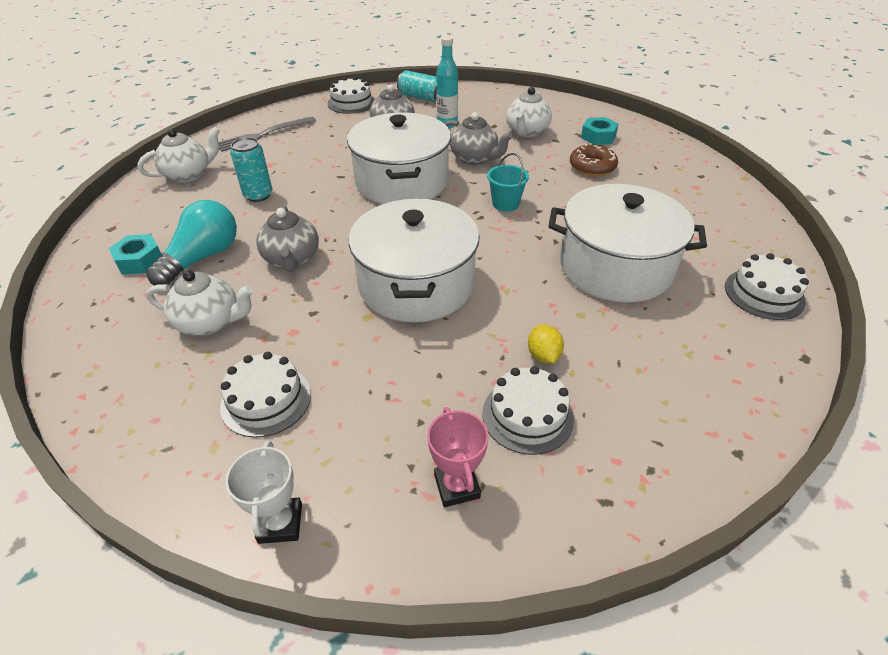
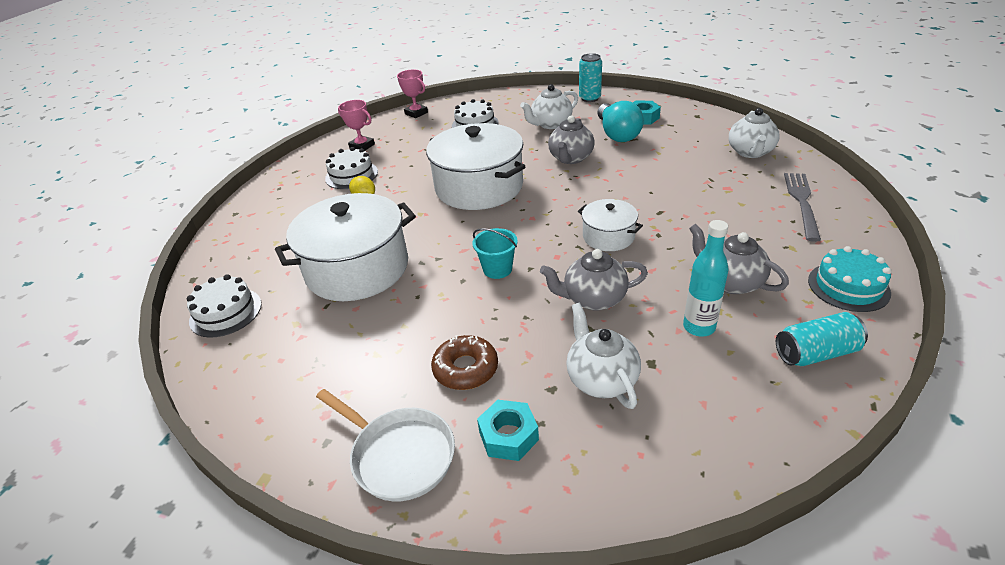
camera: 140 degrees right, 5 degrees down
(258, 195) = (675, 169): turquoise can -> turquoise can (589, 98)
(280, 523) = (416, 113): white trophy -> pink trophy
(292, 259) = (570, 158): grey teapot -> grey teapot turned 105 degrees counterclockwise
(351, 103) = (848, 286): white cake -> turquoise cake
(402, 181) = (608, 236): white pot -> white pot, size x0.51
(661, 154) = (399, 455): none -> white pan

